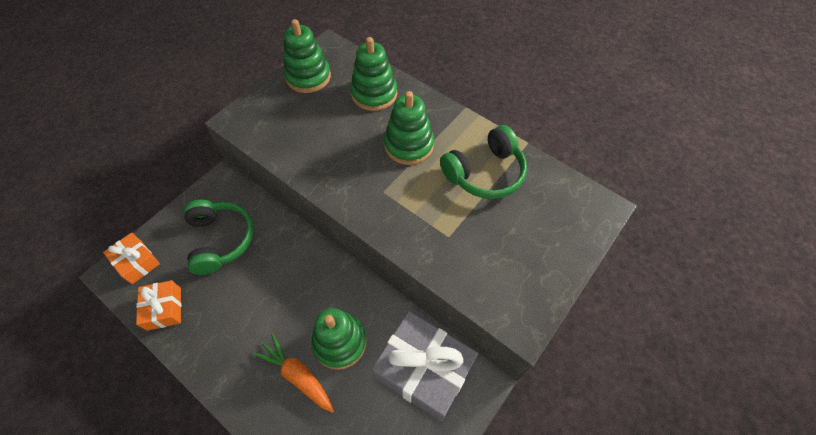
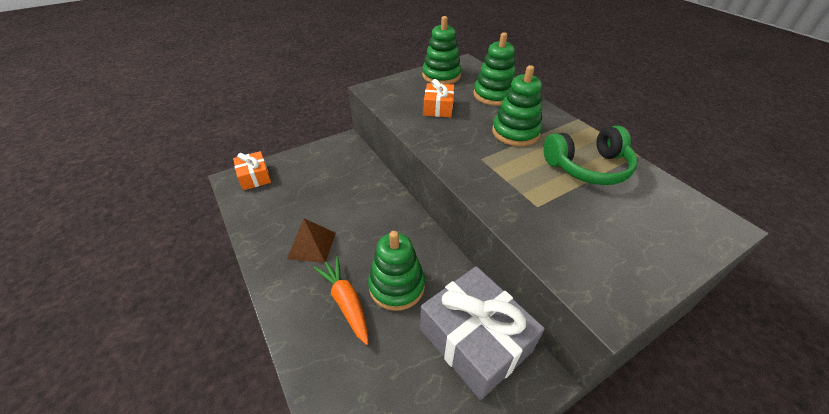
camera: 20 degrees right, 15 degrees down
(164, 308) = (258, 214): orange gift -> orange gift (438, 108)
(221, 240) = (326, 179): green headphones -> none
(240, 327) = (312, 245): none -> brown pyramid

